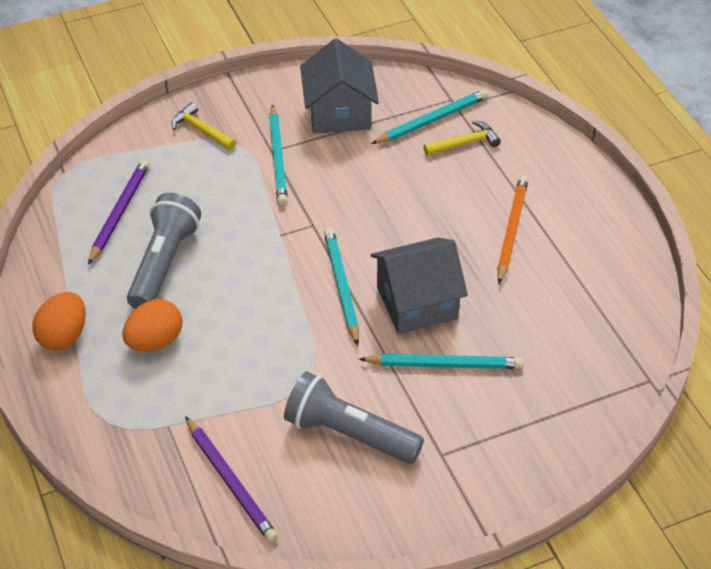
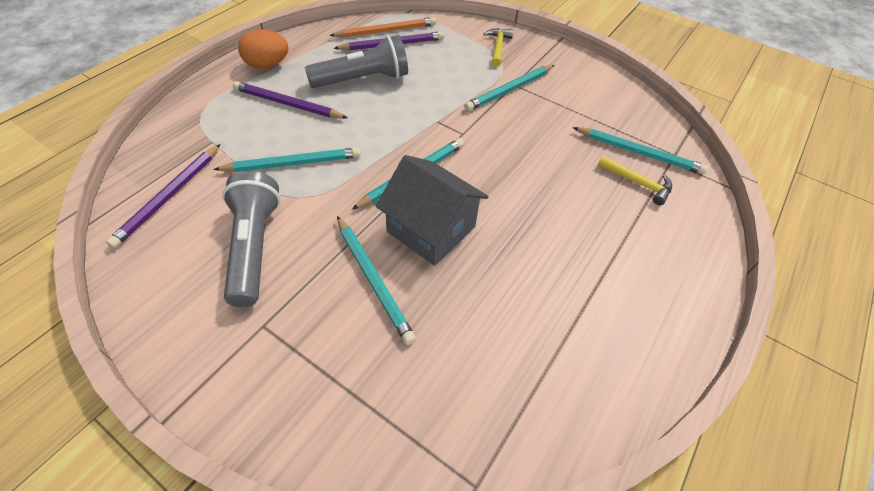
camera: 55 degrees right, 5 degrees up
(155, 341) = (288, 104): orange egg -> purple pencil
(256, 370) = (292, 163): none -> turquoise pencil
(339, 113) = (586, 100): grey house -> none
(512, 230) = (572, 259): orange pencil -> orange pencil (386, 31)

